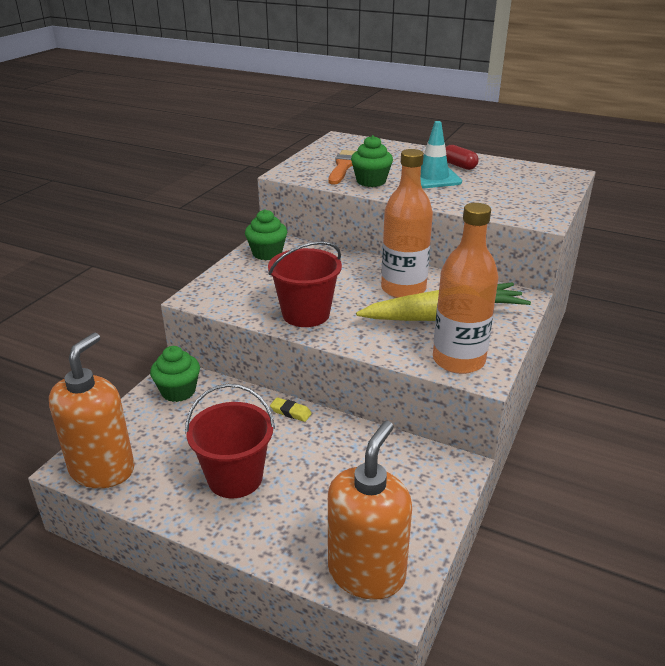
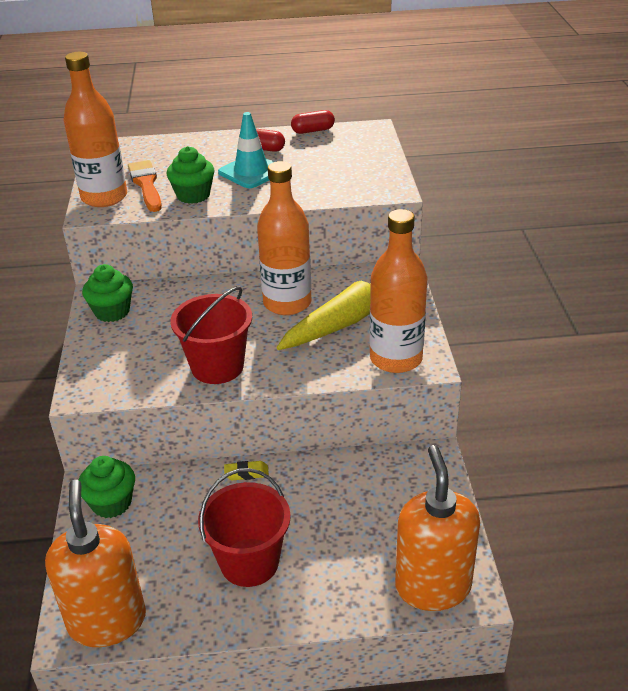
camera: 30 degrees left, 5 degrees up
(305, 167) = (104, 197): none -> orange bottle
(514, 163) = (313, 131): none -> red capsule

